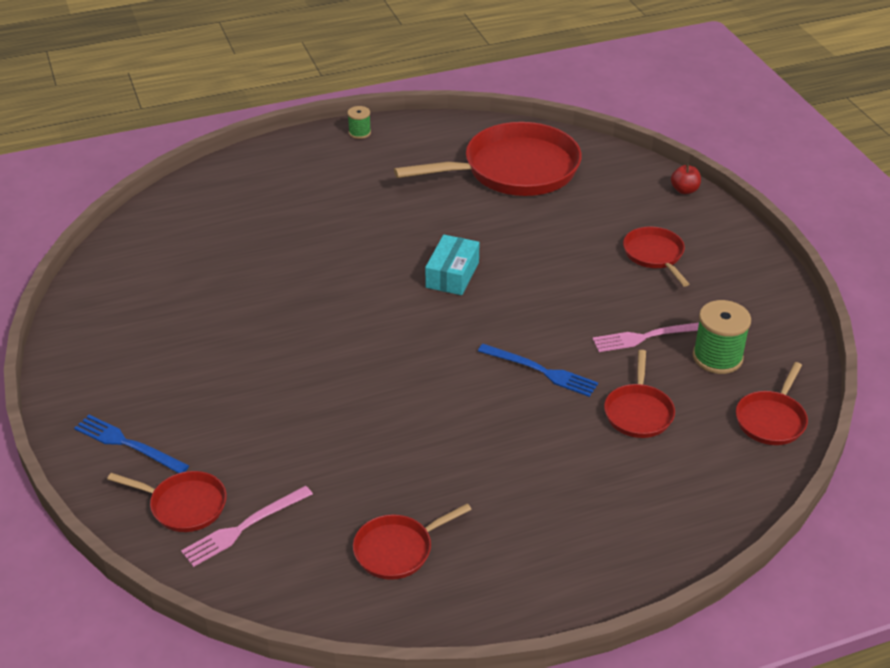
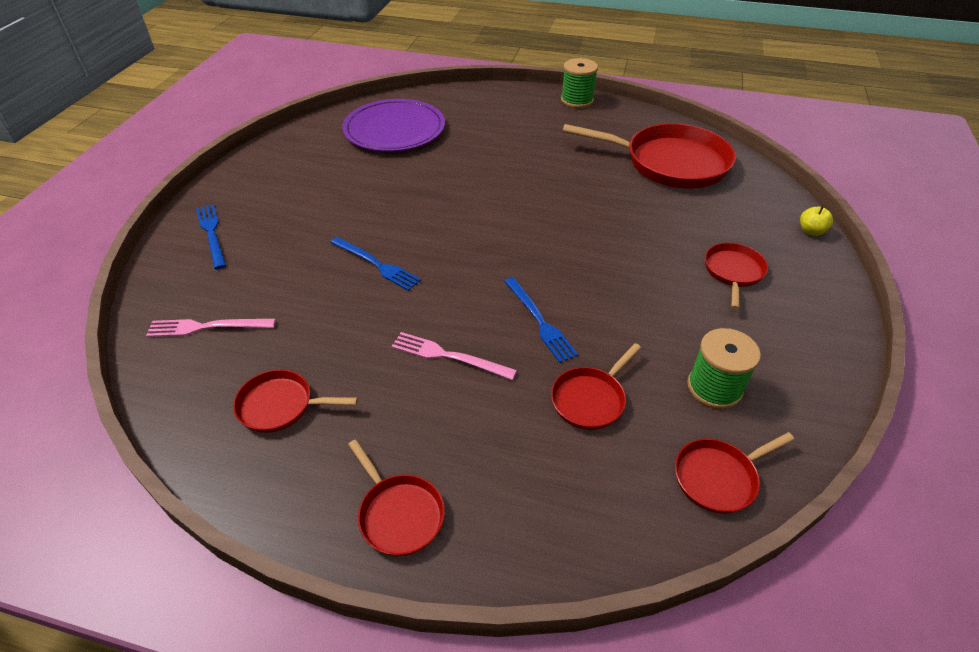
camera: 35 degrees right, 5 degrees up
(184, 505) = (193, 291): red pan -> red pan (399, 514)
(195, 245) = (394, 130): none -> purple plate
(342, 392) = (376, 264): none -> blue fork
(359, 133) = (577, 100): green spool -> green spool, size x1.80
(452, 275) = (544, 217): turquoise box -> none
(648, 337) = (663, 337): pink fork -> pink fork (448, 356)
(684, 190) = (811, 231): red apple -> yellow apple

